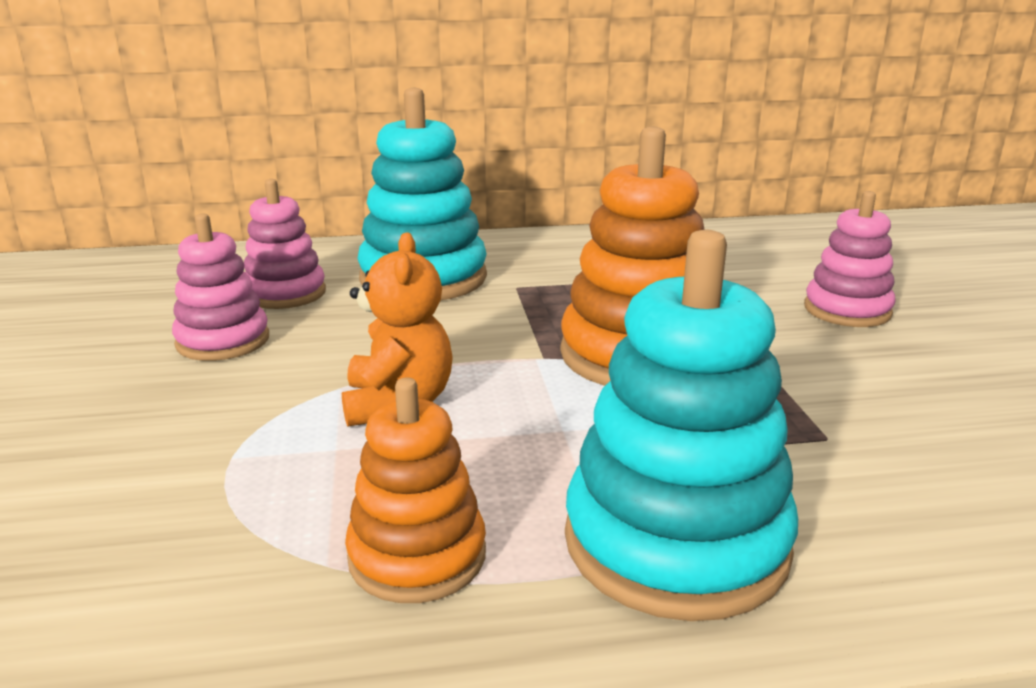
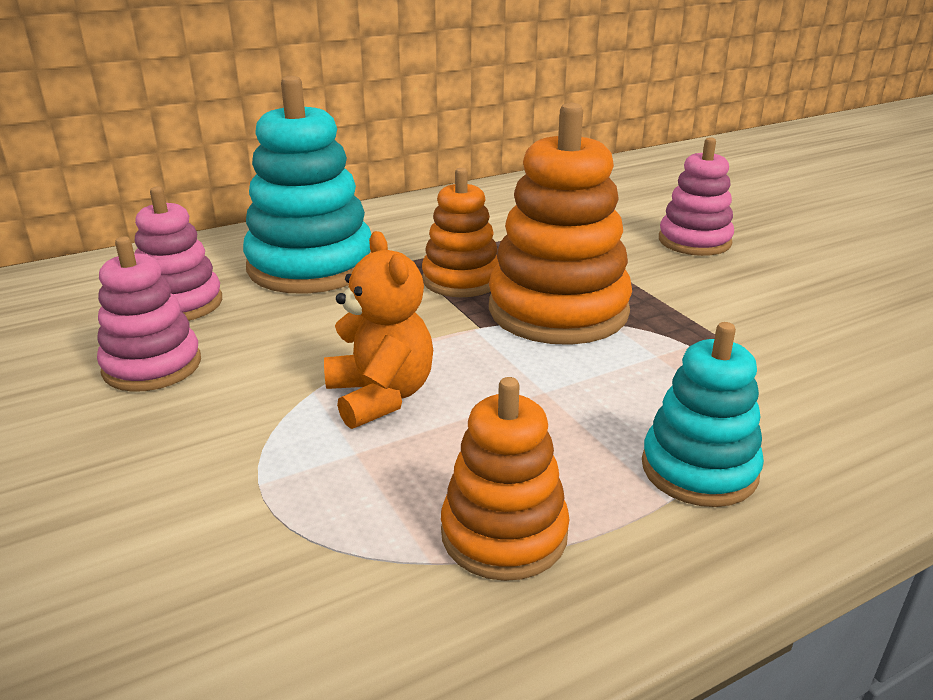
camera: 20 degrees left, 5 degrees up
(558, 311) = (461, 280): none -> orange stacking toy
(675, 542) = (699, 469): turquoise stacking toy -> turquoise stacking toy, size x0.60

